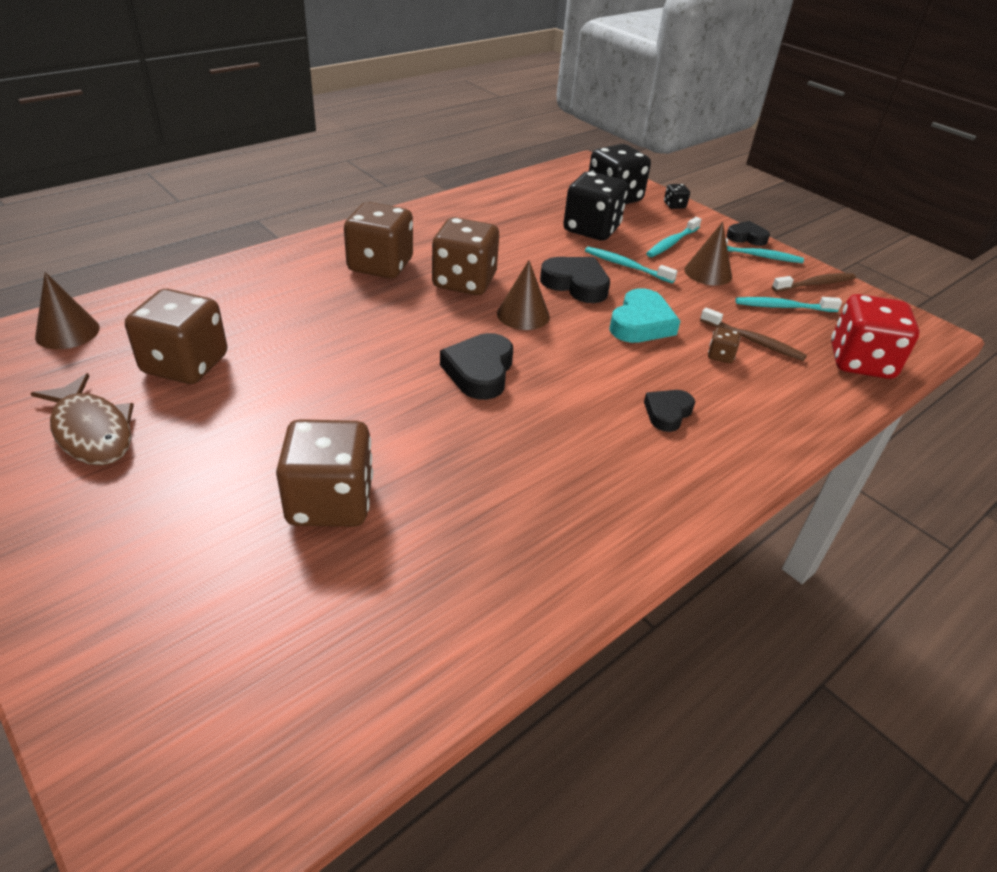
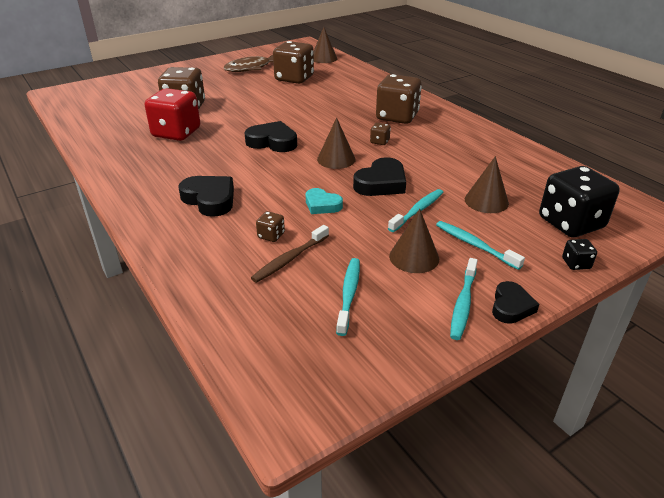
camera: 100 degrees right, 5 degrees down
(464, 282) = (379, 142): brown dice -> brown dice, size x0.42
(591, 229) = (486, 201): black dice -> brown cone
(641, 323) = (322, 205): turquoise heart -> turquoise heart, size x0.64
(667, 413) = (210, 199): black heart -> black heart, size x1.57
(815, 284) = (401, 337): brown toothbrush -> none
(860, 362) = (243, 322): red dice -> red dice (176, 133)

